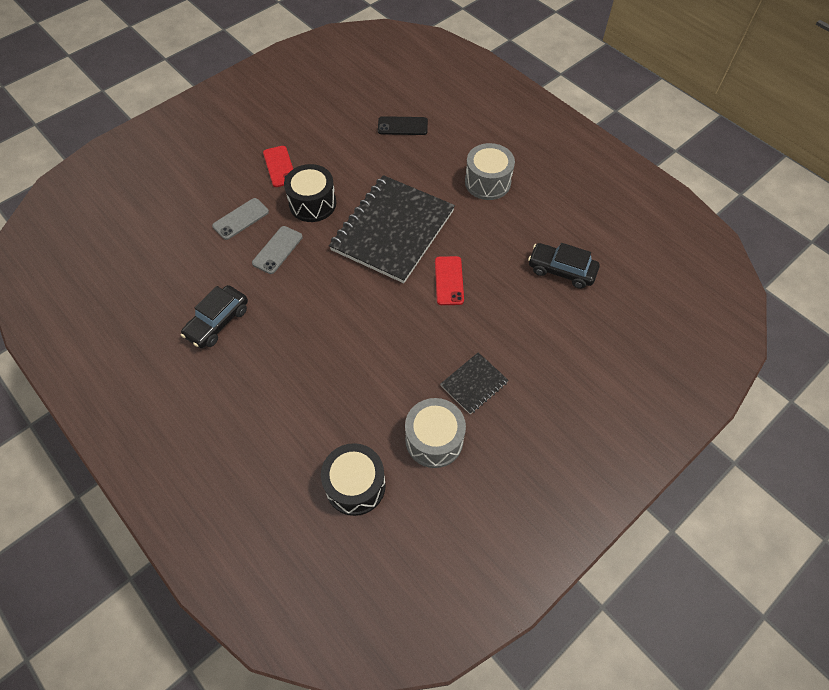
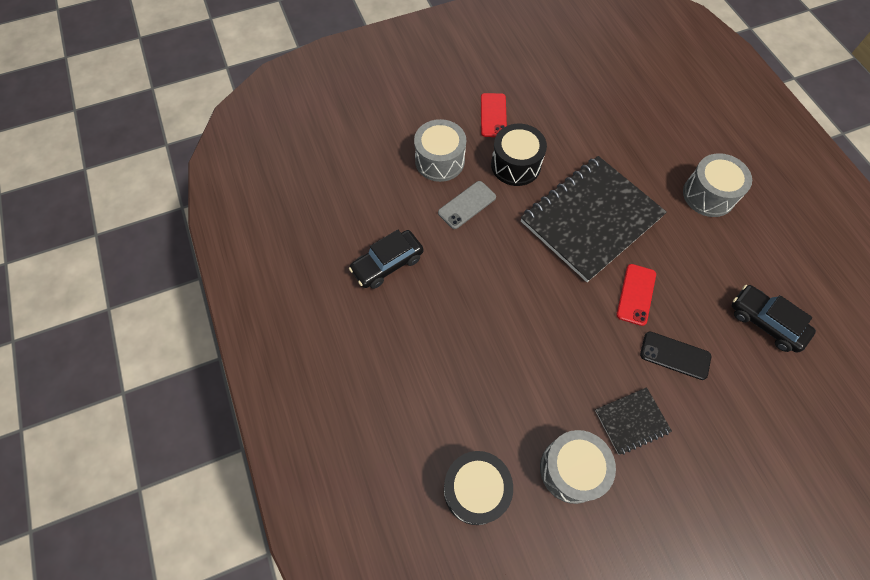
camera: 20 degrees right, 5 degrees up
(241, 219) = (439, 161): grey phone -> grey drum
(402, 126) = (632, 106): black phone -> black phone (675, 355)

